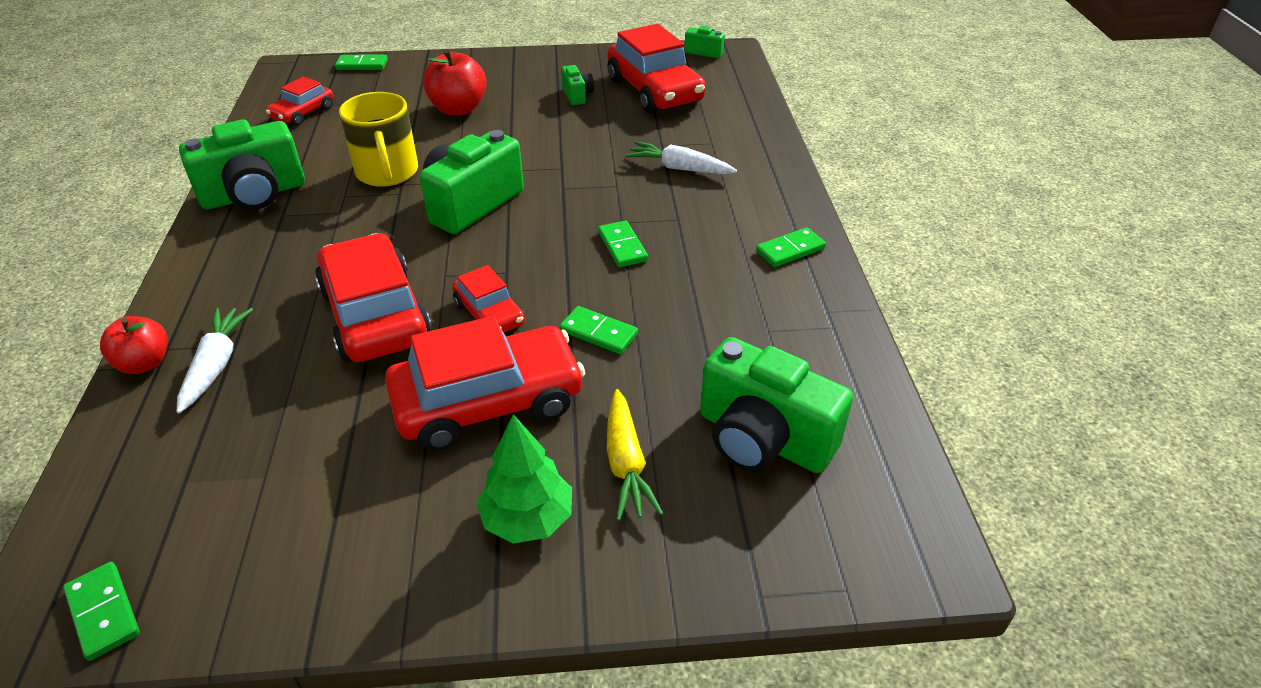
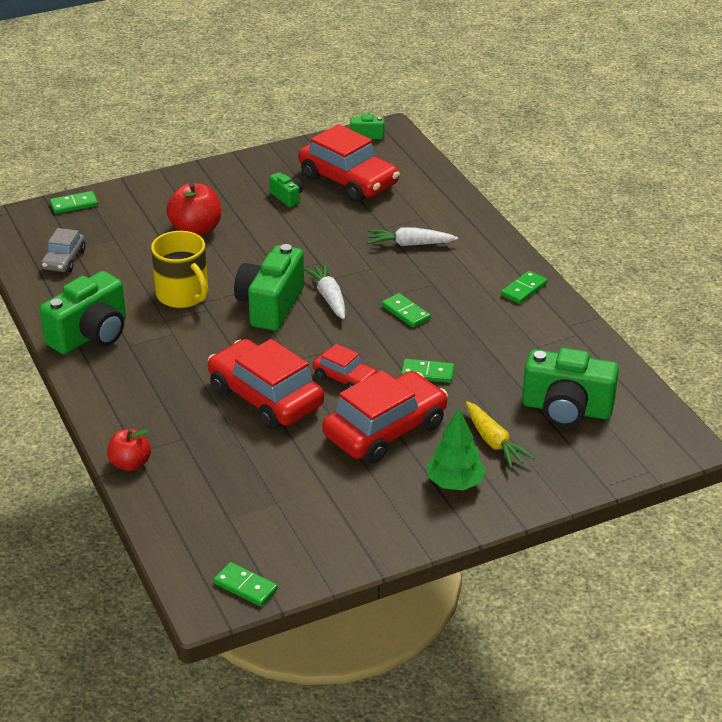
camera: 20 degrees left, 5 degrees down
(216, 365) = (182, 452): white carrot -> white carrot (329, 297)
(303, 113) = (64, 260): red car -> grey car

